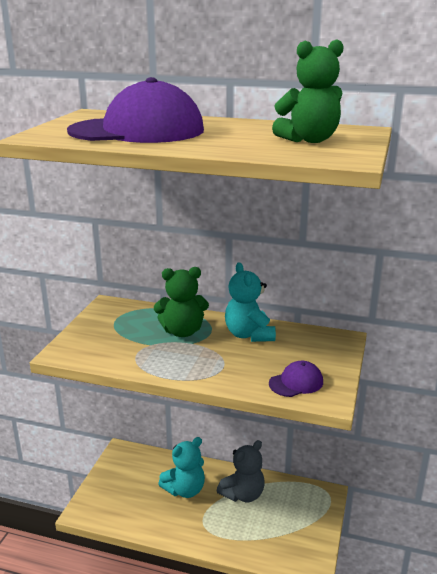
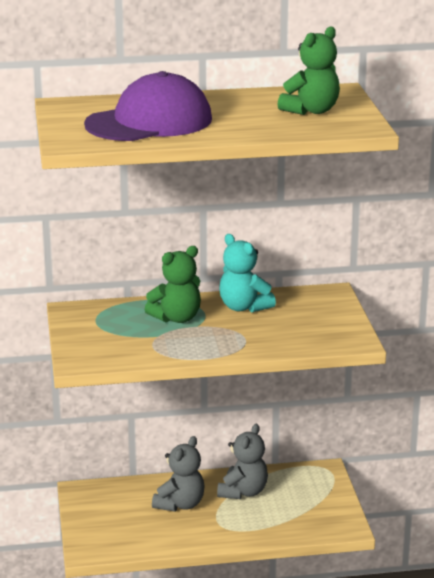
camera: 25 degrees left, 0 degrees up
(185, 490) = (180, 504): turquoise teddy bear -> grey teddy bear
(296, 382) = (320, 336): purple cap -> none

